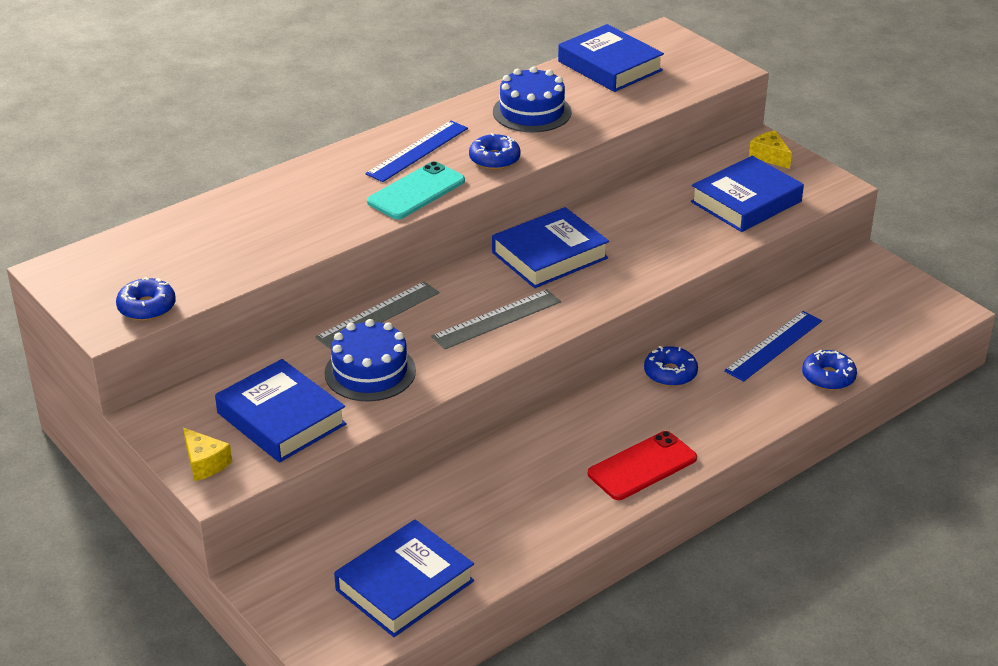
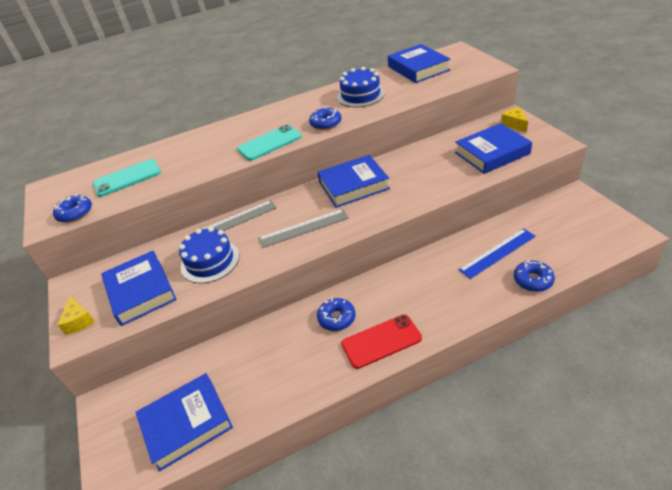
camera: 20 degrees right, 5 degrees up
(199, 252) = (127, 178): none -> turquoise phone
(417, 151) = (283, 118): blue ruler -> none
(670, 373) = (421, 268): blue donut -> blue donut (337, 318)

